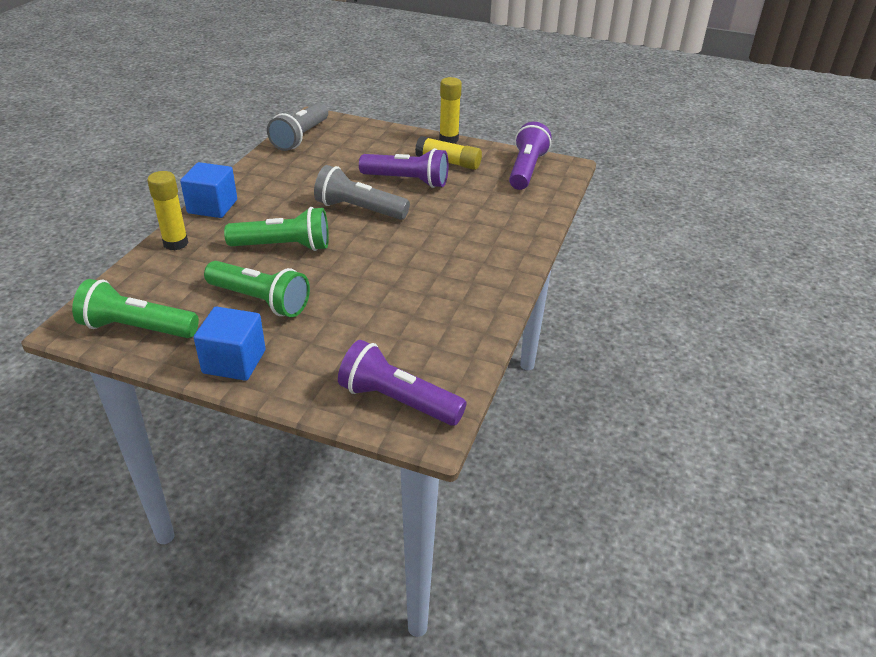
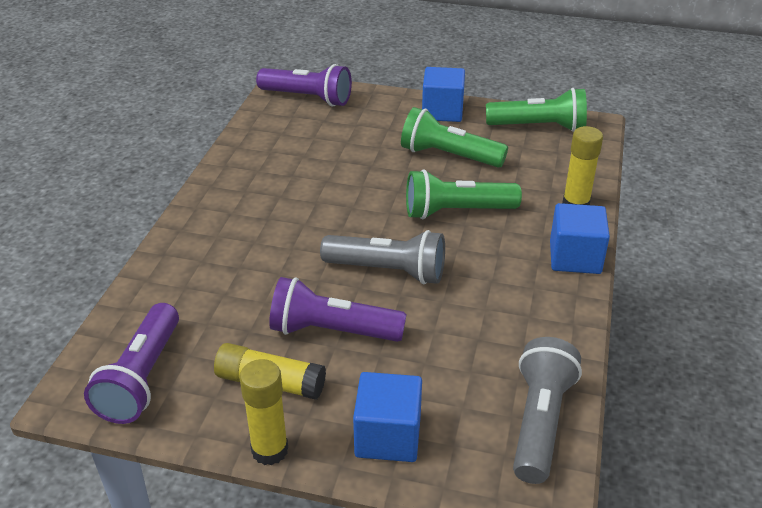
camera: 175 degrees right, 0 degrees up
(385, 139) = (388, 436): none -> blue cube

